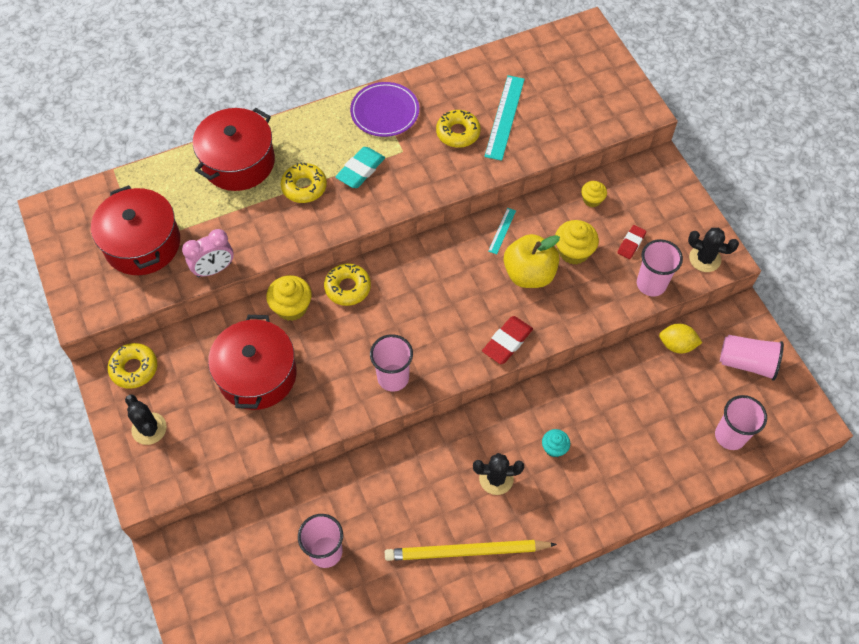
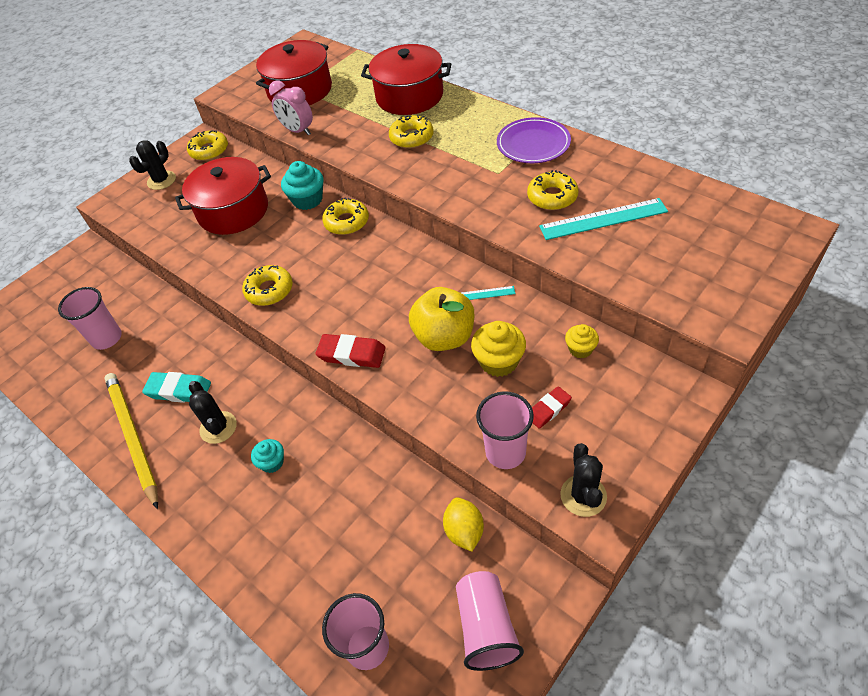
camera: 70 degrees right, 10 degrees down
(291, 307) = (307, 200): yellow cupcake -> turquoise cupcake
(360, 170) = (455, 158): turquoise eraser -> turquoise eraser (179, 390)
(393, 377) = (269, 290): pink cup -> yellow donut
(631, 243) = (548, 409): red eraser -> red eraser turned 45 degrees counterclockwise

